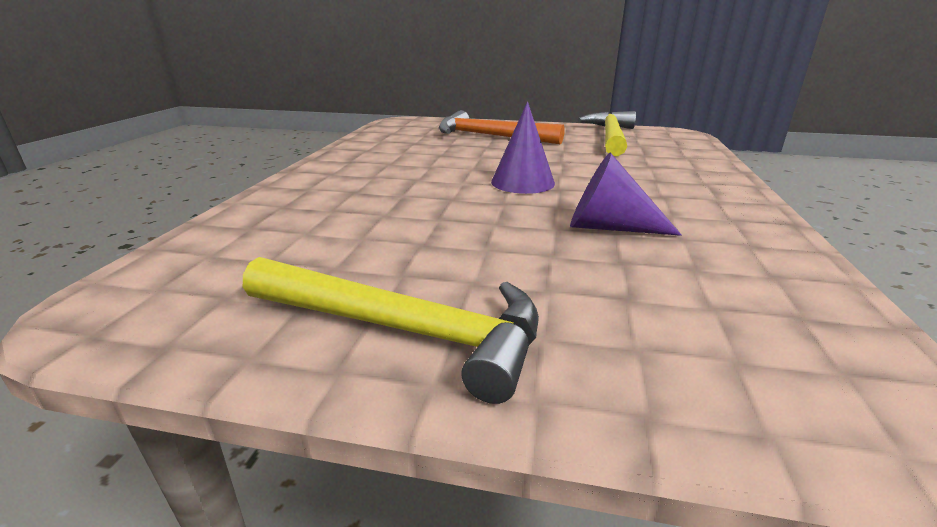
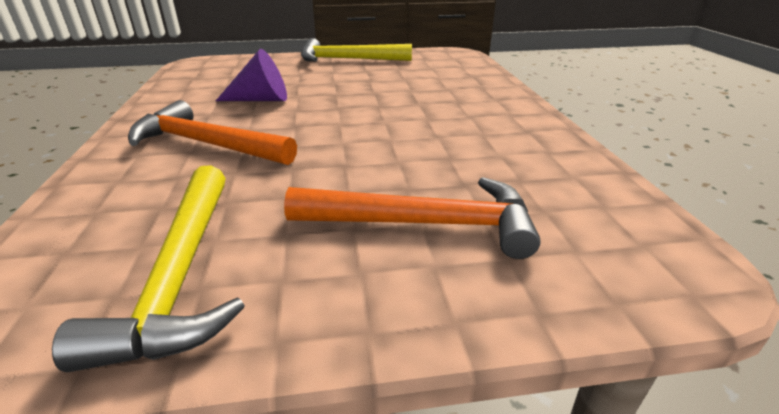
camera: 160 degrees right, 5 degrees up
(522, 182) = (329, 127): purple cone -> none
(643, 183) = (207, 144): none -> orange hammer

